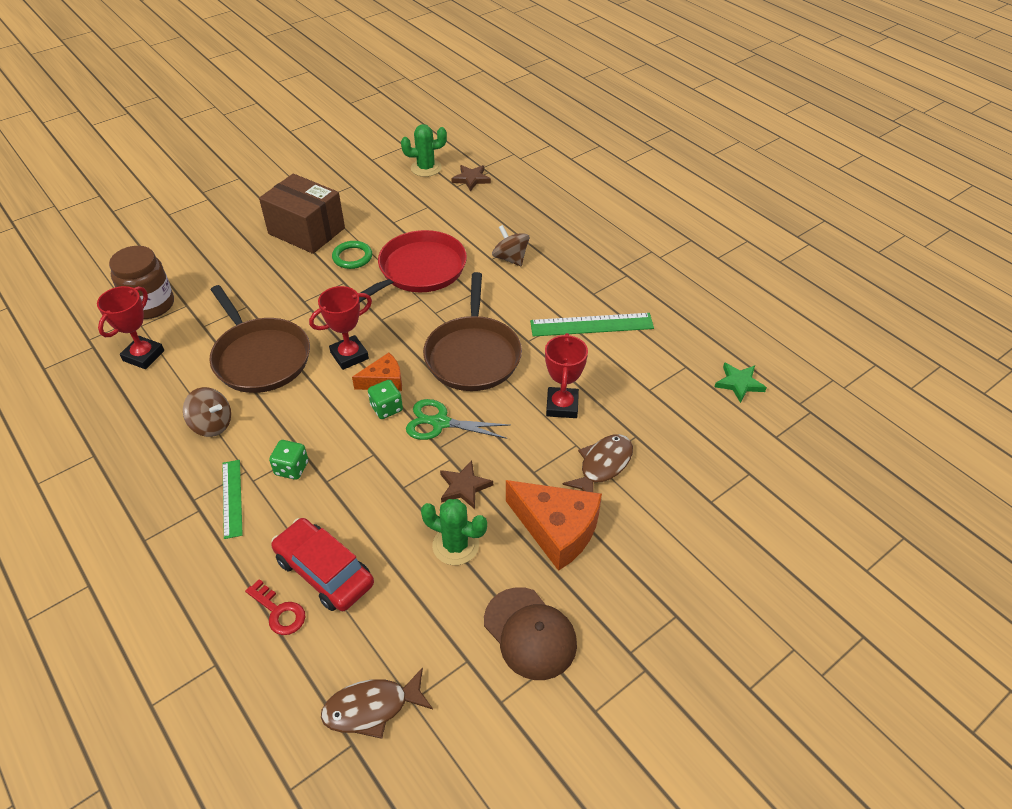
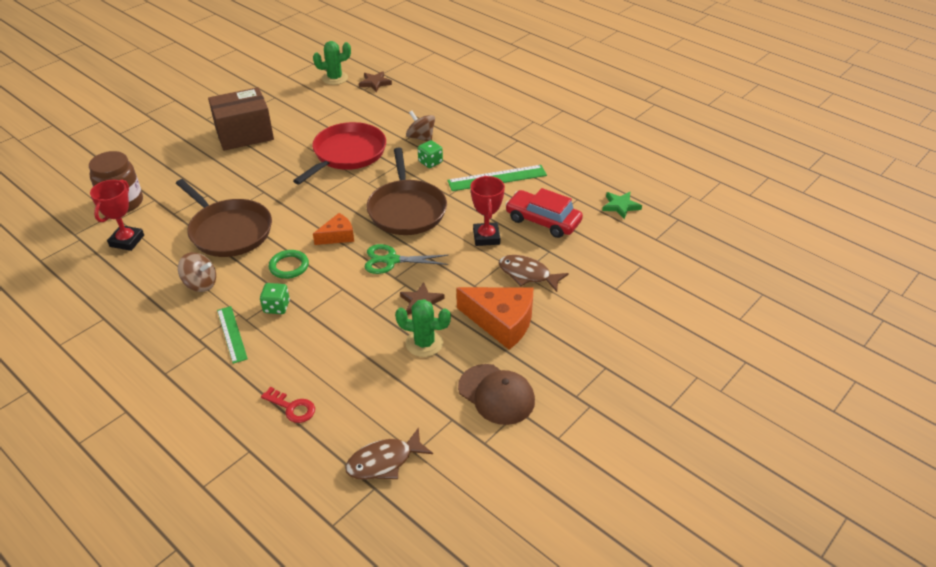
camera: 10 degrees left, 5 degrees down
(306, 231) = (244, 134): brown box -> brown box turned 45 degrees counterclockwise
(324, 571) = (322, 375): red car -> red car (543, 221)
(349, 355) = (304, 221): red trophy -> none
(352, 257) = (289, 150): green ring -> green ring (289, 266)
(386, 408) = (345, 255): green dice -> green dice (430, 162)
(603, 465) = (527, 274): brown fish -> brown fish turned 90 degrees counterclockwise

